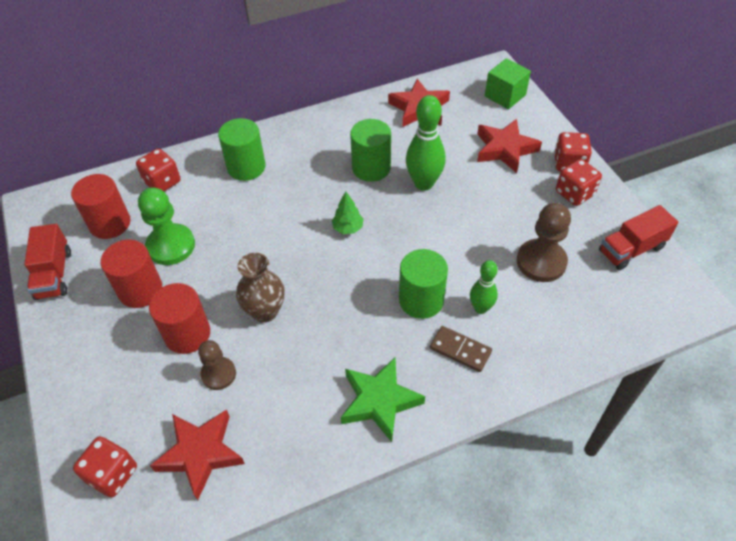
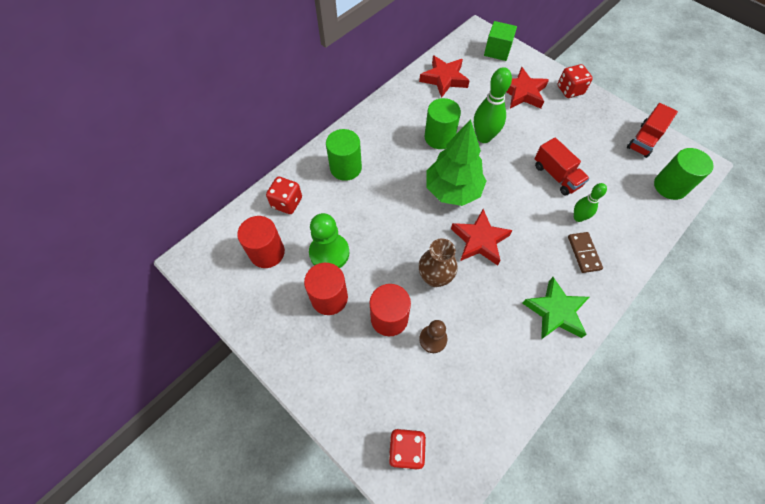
camera: 25 degrees left, 10 degrees up
(54, 274) = (249, 312): red truck -> red truck (556, 175)
(200, 453) = (459, 404): red star -> red star (479, 240)
(348, 228) = (452, 190): green tree -> green tree, size x2.34
(421, 300) = (536, 226): green cylinder -> green cylinder (670, 186)
(460, 350) = (584, 253): brown domino -> brown domino turned 75 degrees clockwise
(541, 262) = (595, 169): brown pawn -> none
(574, 193) = (586, 111): red dice -> none

